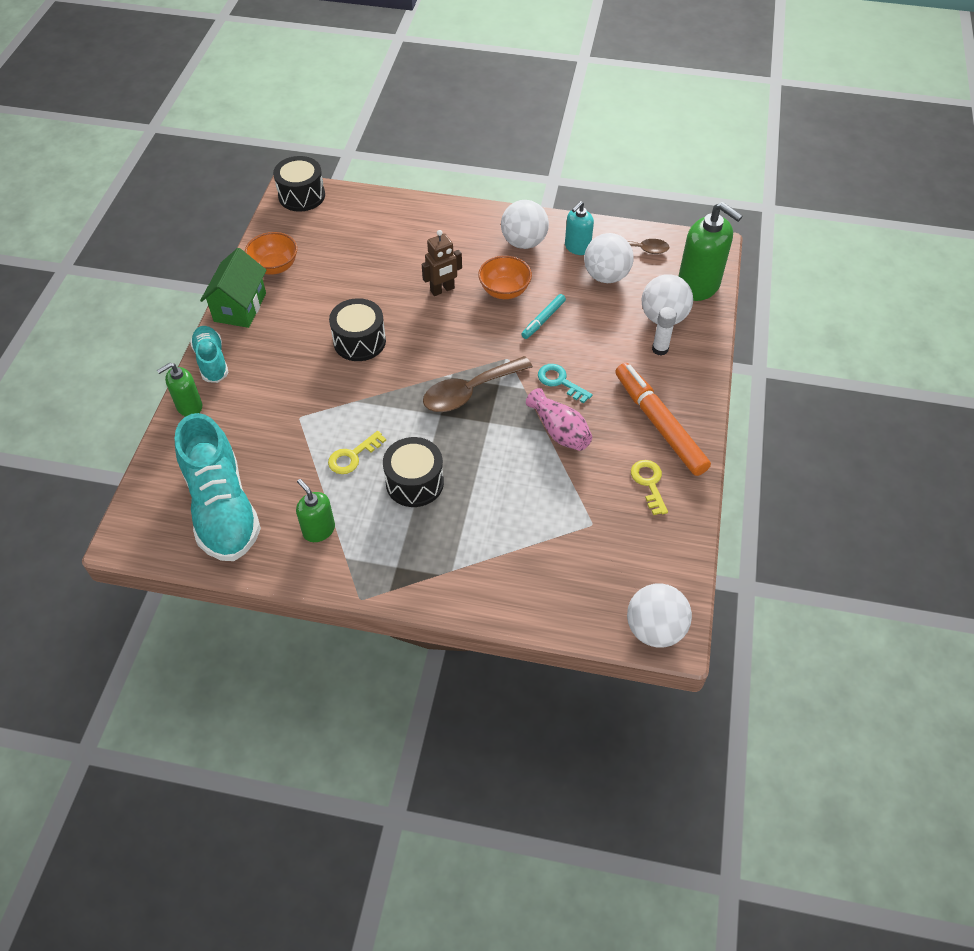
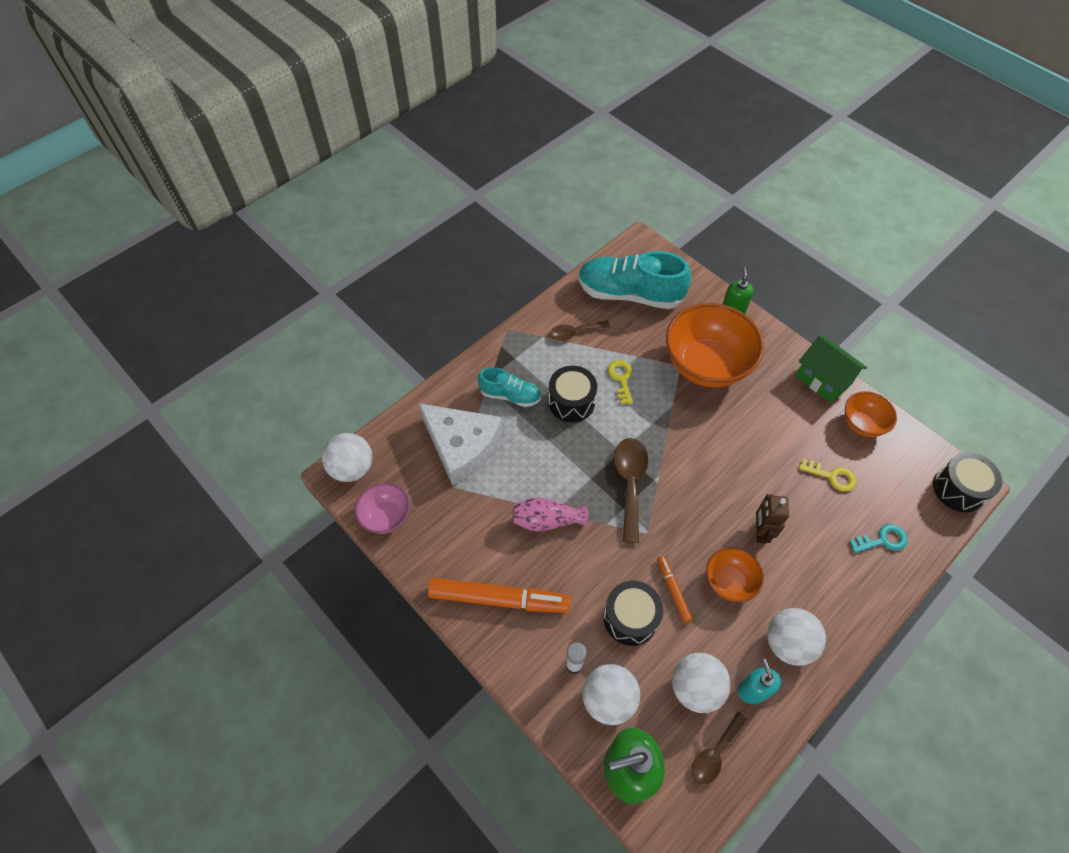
camera: 125 degrees right, 5 degrees up
(212, 361) = (771, 340): turquoise shoe -> turquoise shoe (510, 395)
(283, 397) = (706, 365): none -> orange bowl
(319, 530) = (574, 333): green soap dispenser -> brown spoon
(359, 341) = (734, 439): black drum -> black drum (630, 618)
(543, 320) = (673, 590): turquoise marker -> orange marker
(544, 545) = (462, 446): none -> white cheese
(560, 381) = (594, 555): turquoise key -> turquoise key (882, 540)
(649, 483) = (454, 548): yellow key -> yellow key (832, 476)
(672, 559) = (386, 516): none -> pink bowl

